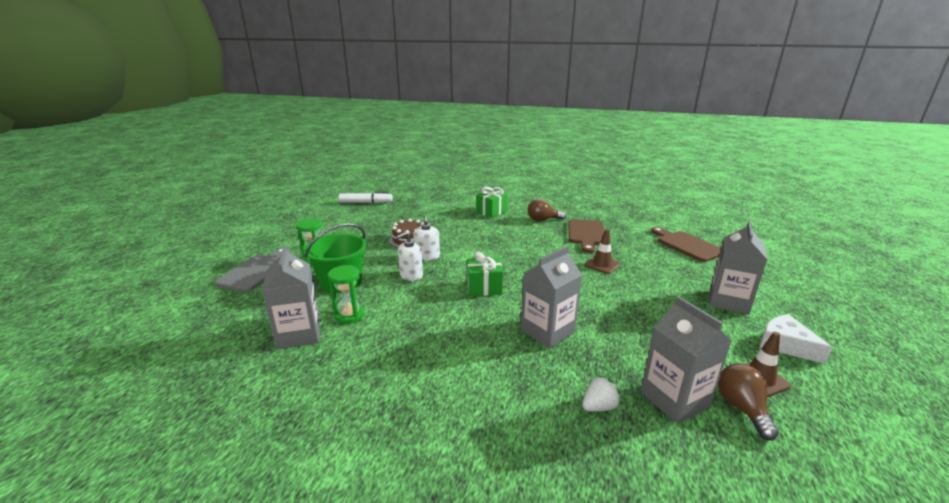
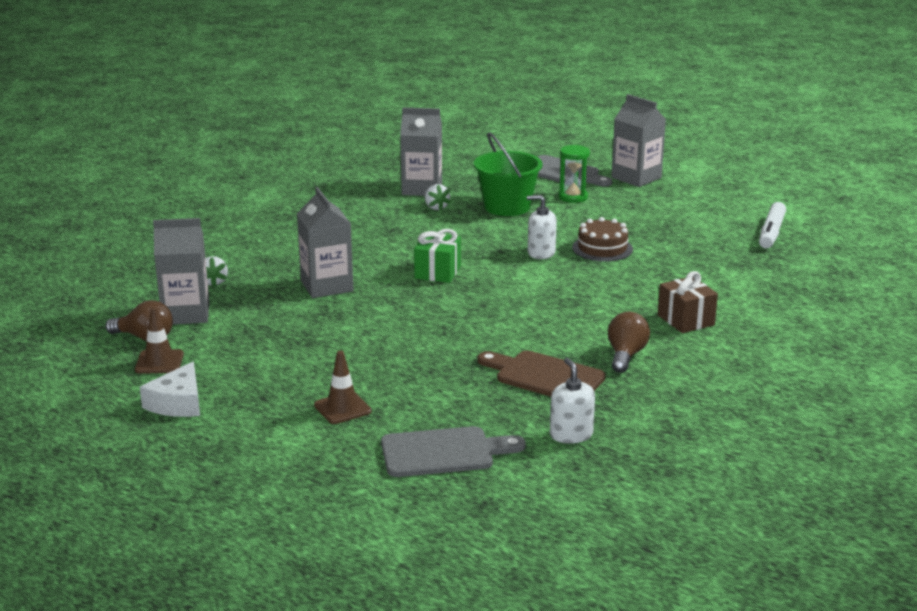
camera: 110 degrees right, 0 degrees up
(349, 315) = (436, 207): green hourglass -> white strawberry
(411, 275) = (497, 239): white soap dispenser -> white soap dispenser (571, 435)
(491, 212) = (685, 320): green gift -> brown gift
(602, 265) = (435, 357): brown traffic cone -> brown traffic cone (342, 408)
(687, 245) = (443, 452): brown cutting board -> grey cutting board
(728, 301) = (276, 409): grey carton -> grey carton (636, 178)
(785, 345) = (178, 403): white cheese -> white cheese turned 120 degrees clockwise

